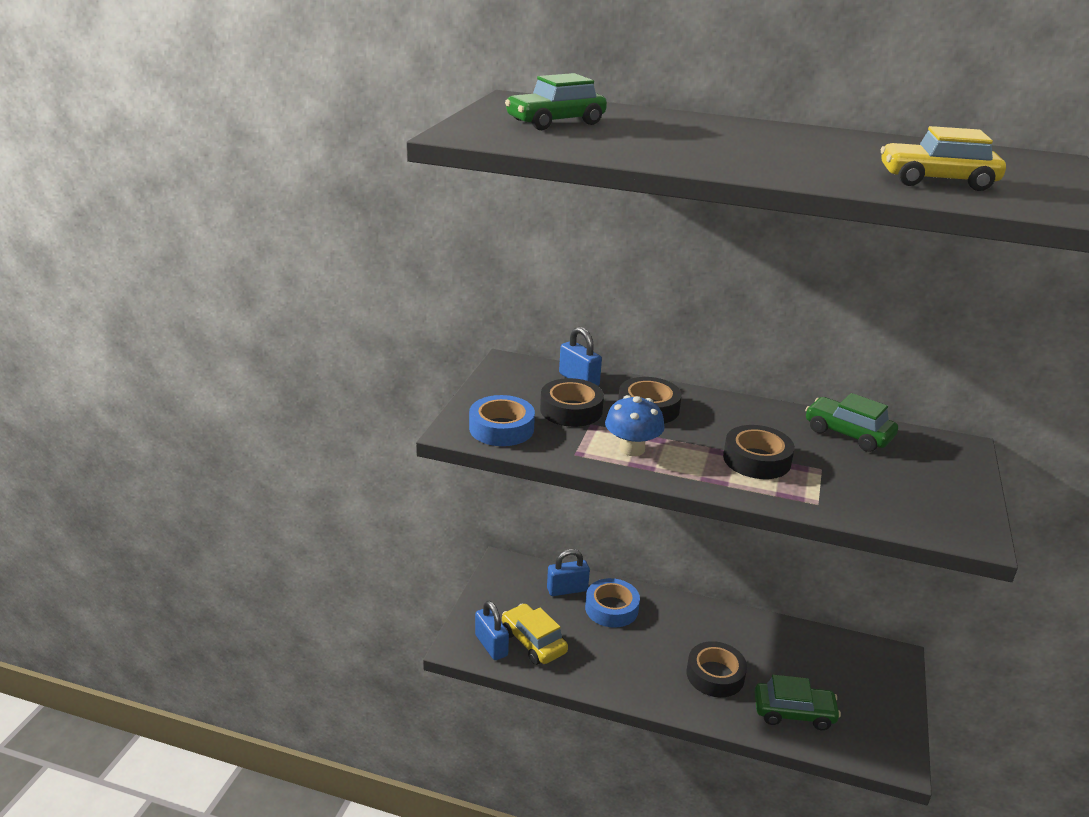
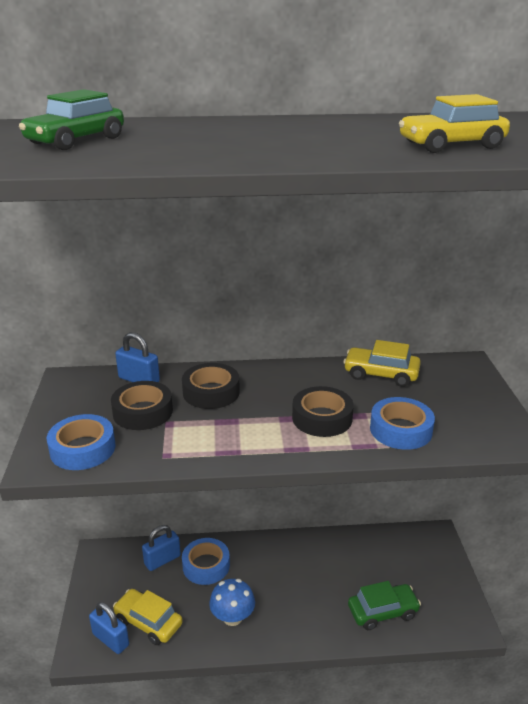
camera: 20 degrees left, 0 degrees up
(632, 449) = (212, 437): blue mushroom -> blue mushroom (232, 617)
(715, 675) = (310, 599): black tape -> none
(840, 492) = (400, 430): none -> blue tape
(848, 434) = (381, 374): green car -> yellow car

